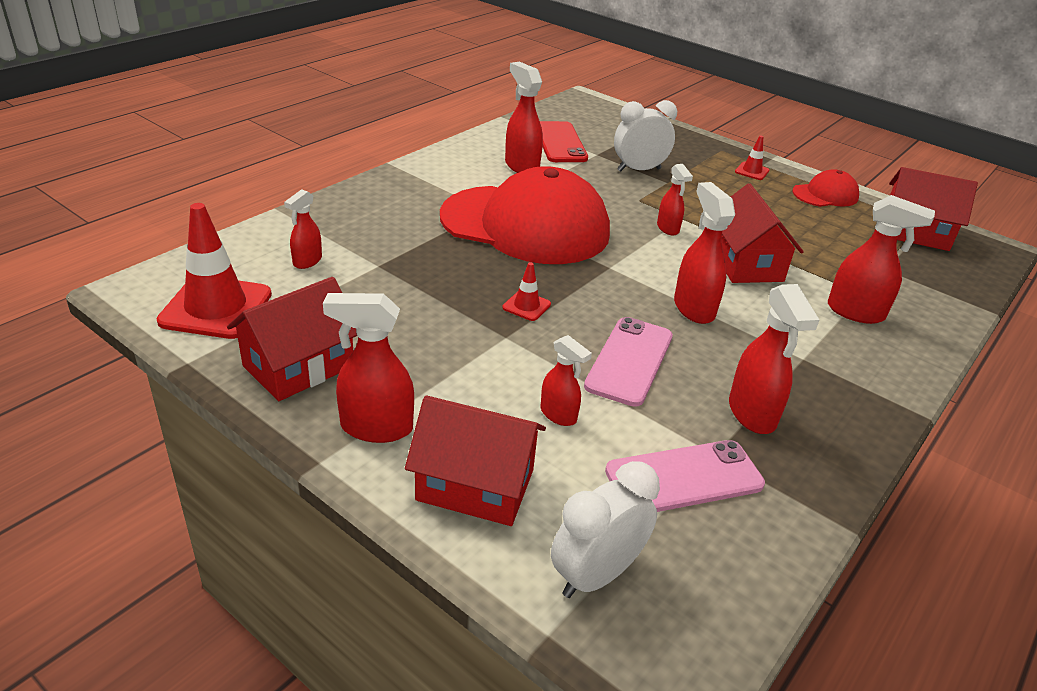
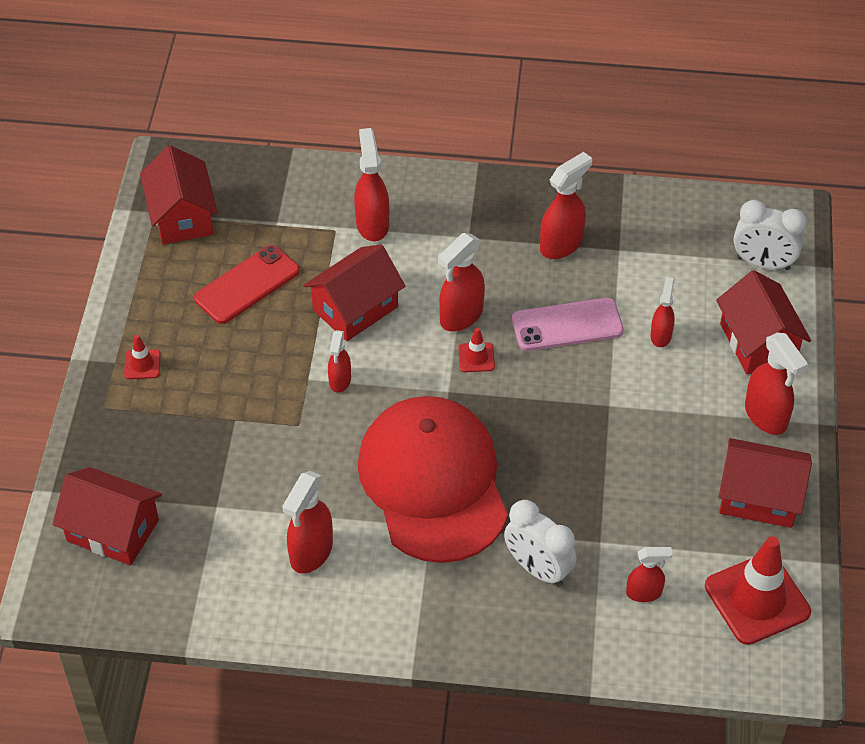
camera: 120 degrees left, 15 degrees up
(526, 306) = (559, 414): red traffic cone -> red traffic cone (476, 357)
(560, 143) = (216, 552): red phone -> red phone (247, 285)
(613, 124) = (112, 530): none -> red house
(639, 170) = (226, 454): white clock -> white clock (538, 569)
(668, 228) = (340, 381): red spray bottle -> red spray bottle turned 150 degrees clockwise
(684, 478) = (655, 255): pink phone -> none
(825, 195) = (151, 294): red cap -> none

